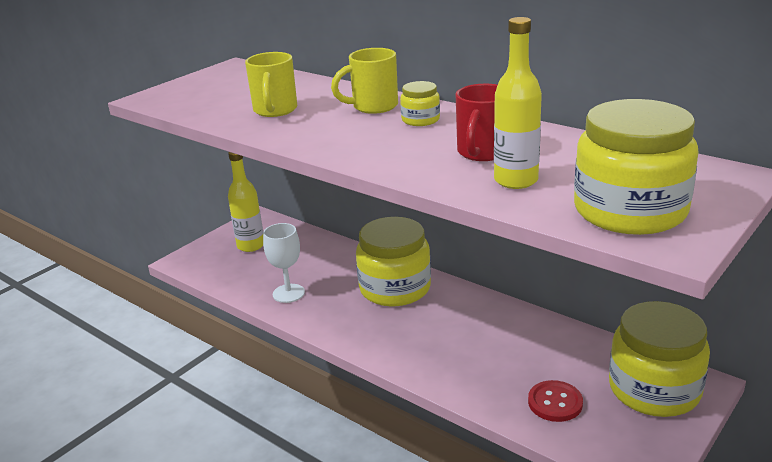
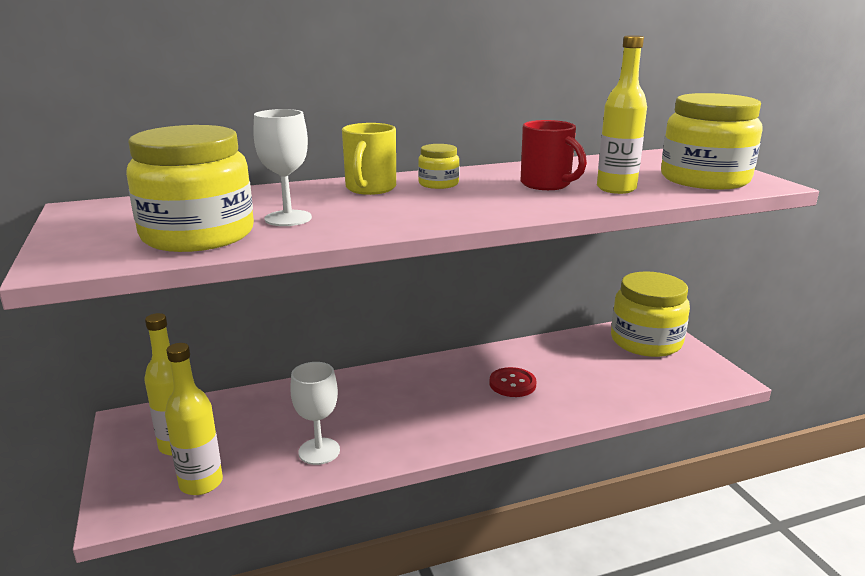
camera: 60 degrees left, 5 degrees down
(223, 271) = (201, 483): none -> yellow bottle
(275, 110) = (288, 218): yellow mug -> white goblet
(395, 288) = (397, 388): yellow jar -> yellow jar (198, 235)
(555, 403) = (631, 380): red button -> red button (512, 384)

